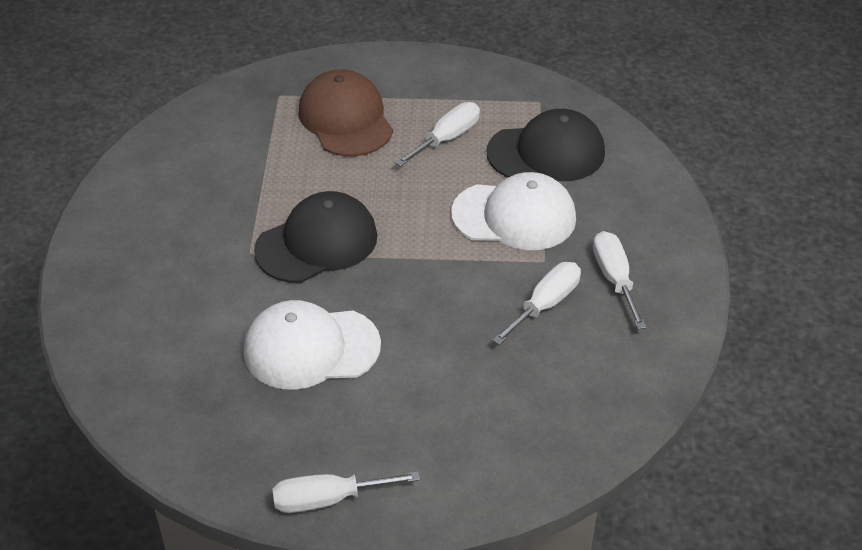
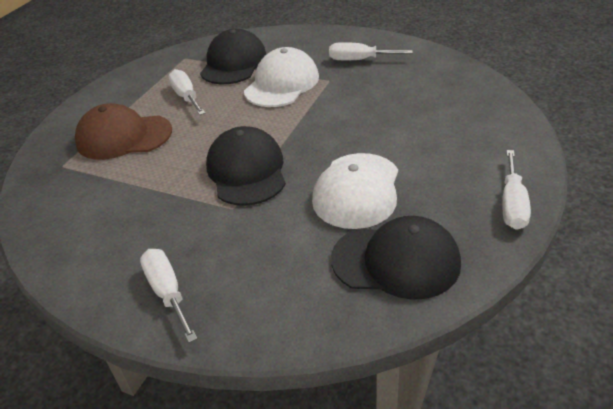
camera: 65 degrees left, 5 degrees down
(203, 408) = (396, 261): none -> black cap
(545, 304) = (367, 86): white screwdriver -> white screwdriver (167, 292)

